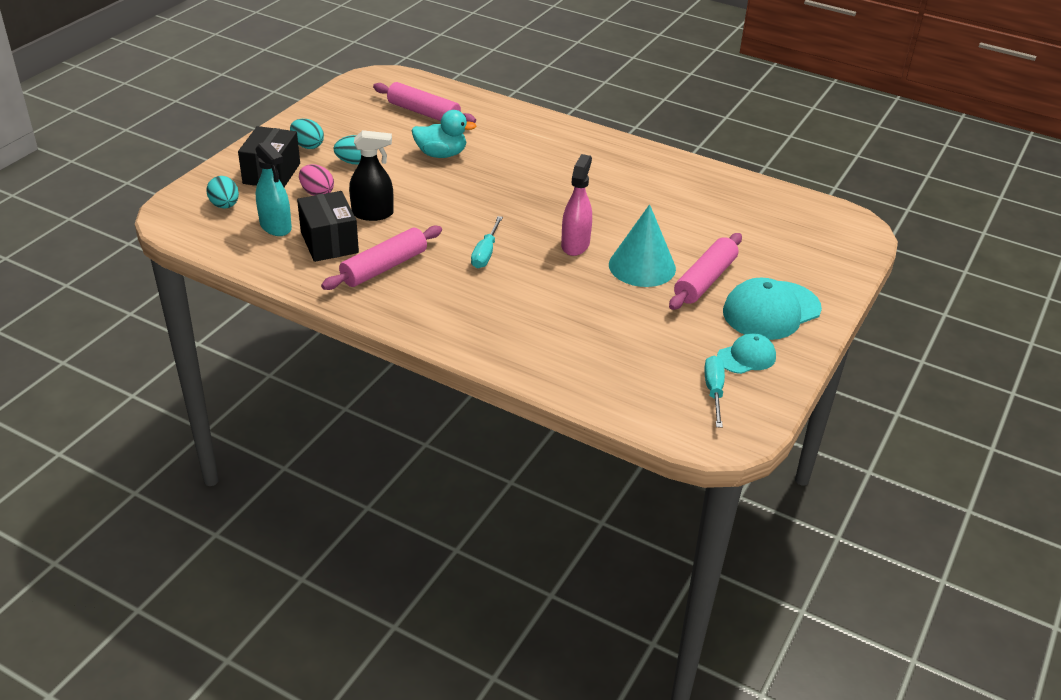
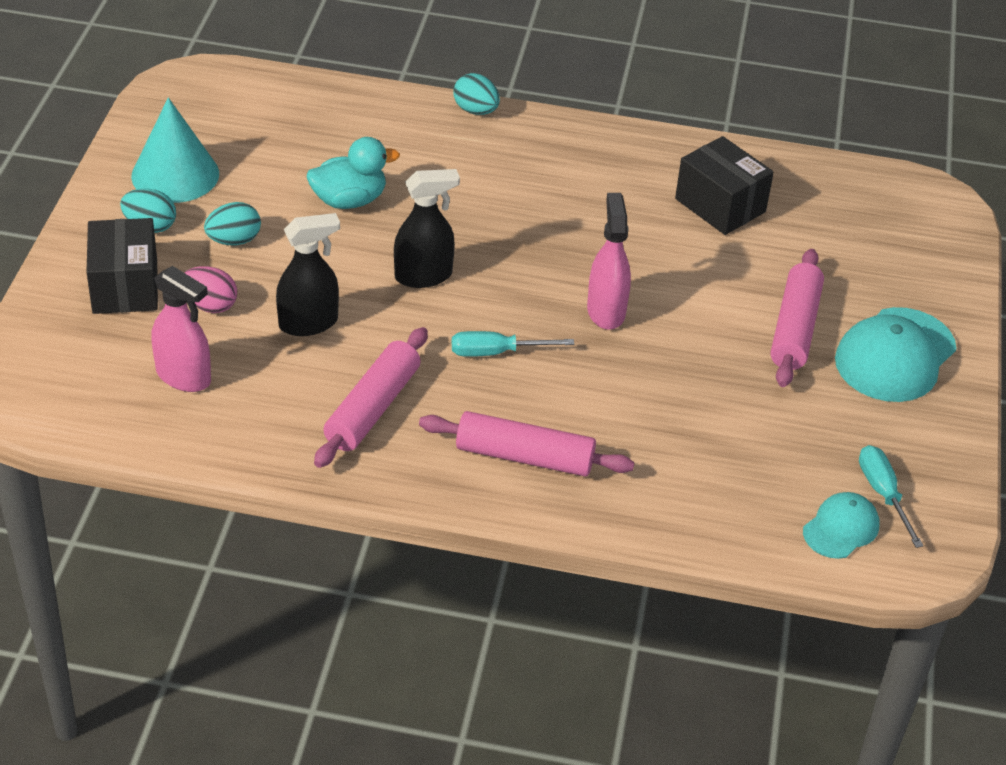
camera: 20 degrees left, 5 degrees up
(225, 205) = (89, 357): turquoise egg -> turquoise egg (476, 111)
(276, 227) = (184, 376): turquoise spray bottle -> pink spray bottle
(329, 242) = (274, 385): black box -> black box (720, 205)
(424, 113) = (286, 133): pink rolling pin -> pink rolling pin (524, 456)
(464, 203) = (423, 276): none -> black spray bottle
(485, 253) = (496, 352): turquoise screwdriver -> turquoise screwdriver turned 90 degrees clockwise
(642, 266) = (707, 325): turquoise cone -> turquoise cone (175, 174)
(746, 357) = (898, 433): turquoise cap -> turquoise cap (841, 528)

